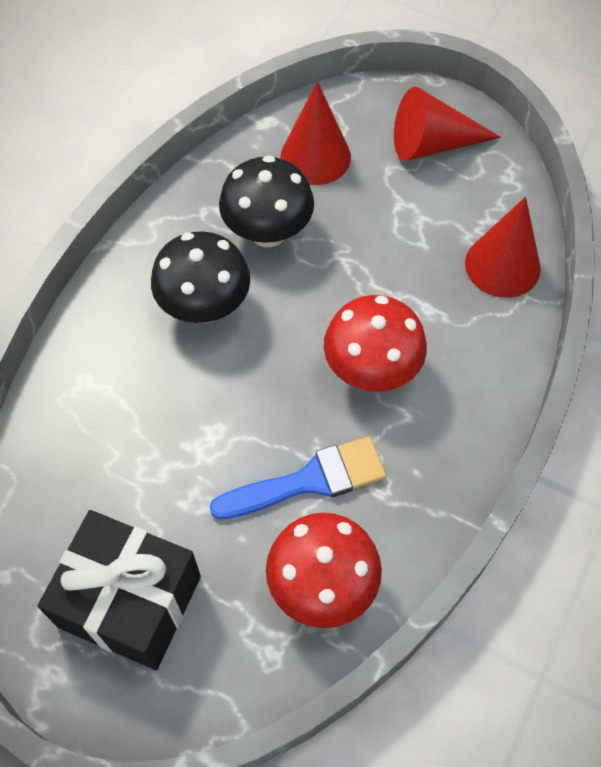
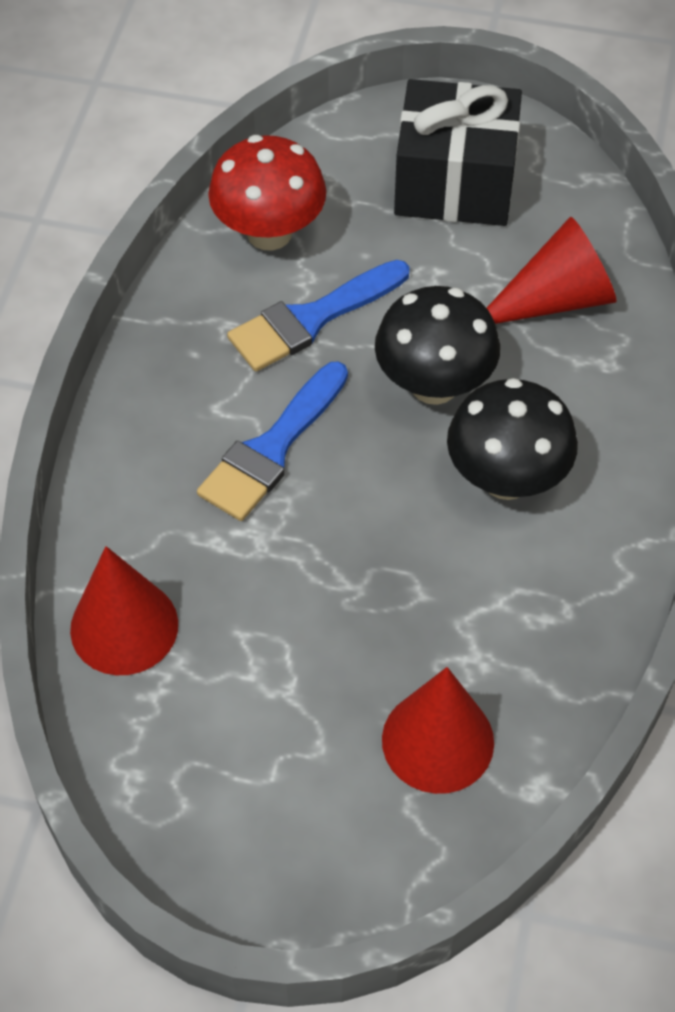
camera: 165 degrees right, 5 degrees down
(268, 232) = (464, 599): black mushroom -> black mushroom (434, 385)
(371, 370) = (272, 449): red mushroom -> blue brush
(433, 144) = (260, 810): red cone -> red cone (553, 299)

